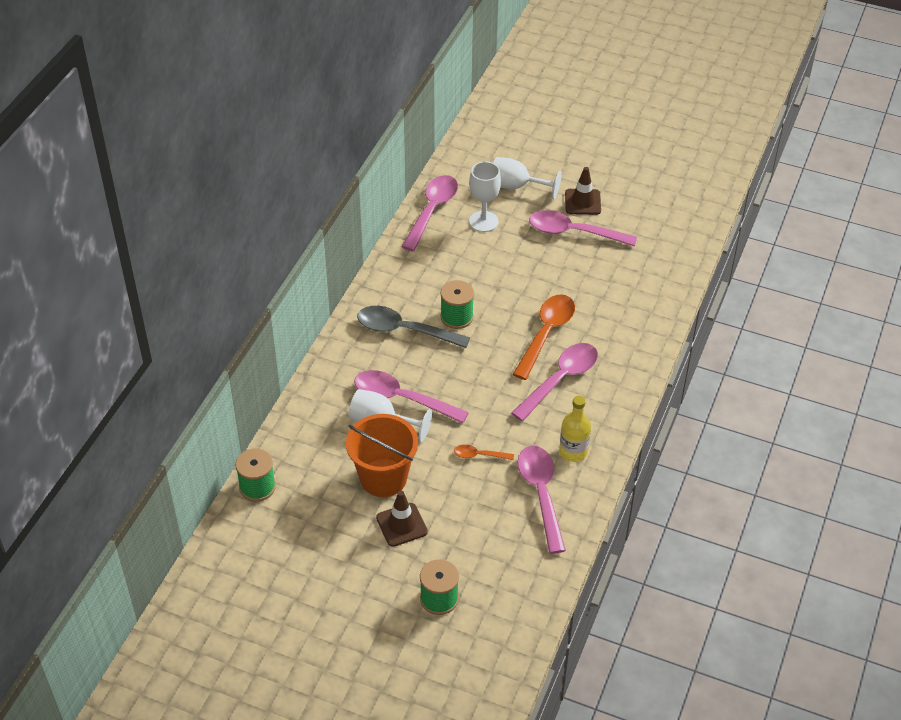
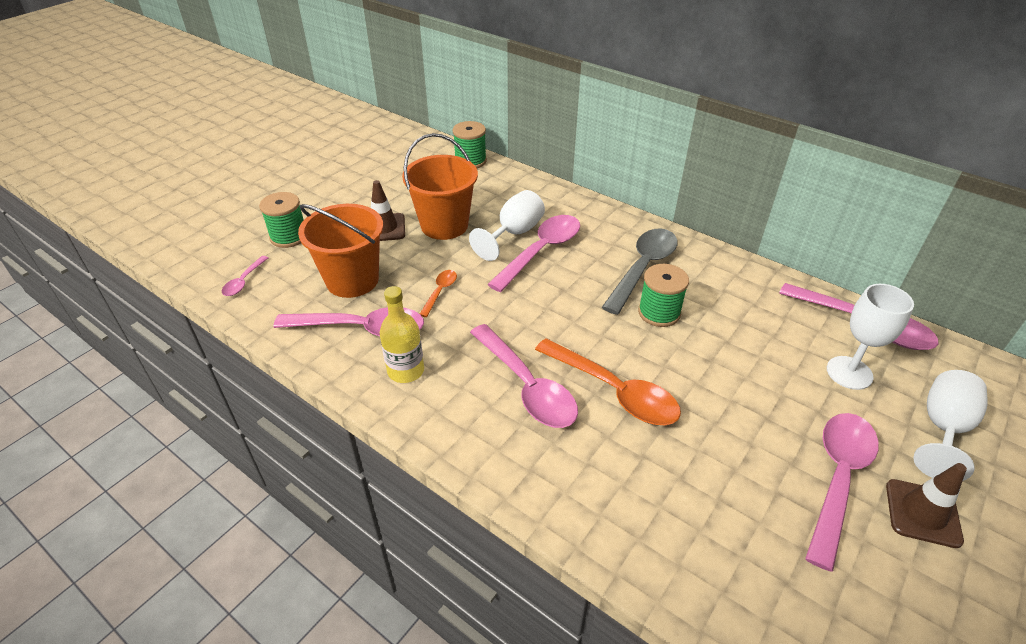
camera: 105 degrees right, 5 degrees down
(485, 522) = (352, 280): none -> orange bucket
(515, 605) = (244, 281): none -> pink spoon

